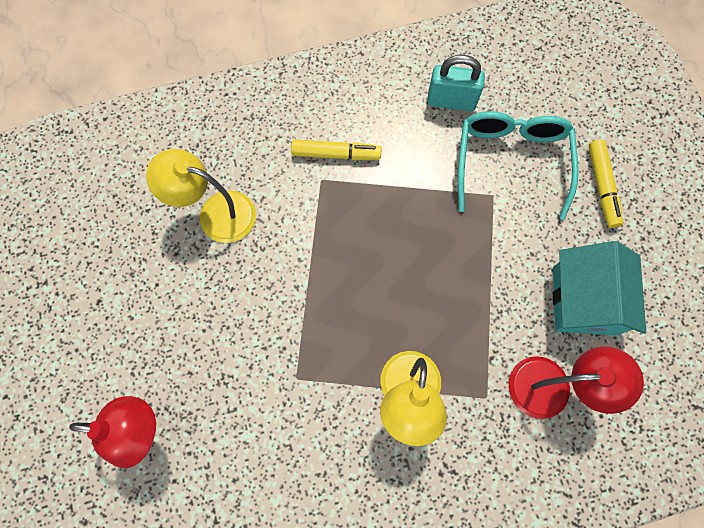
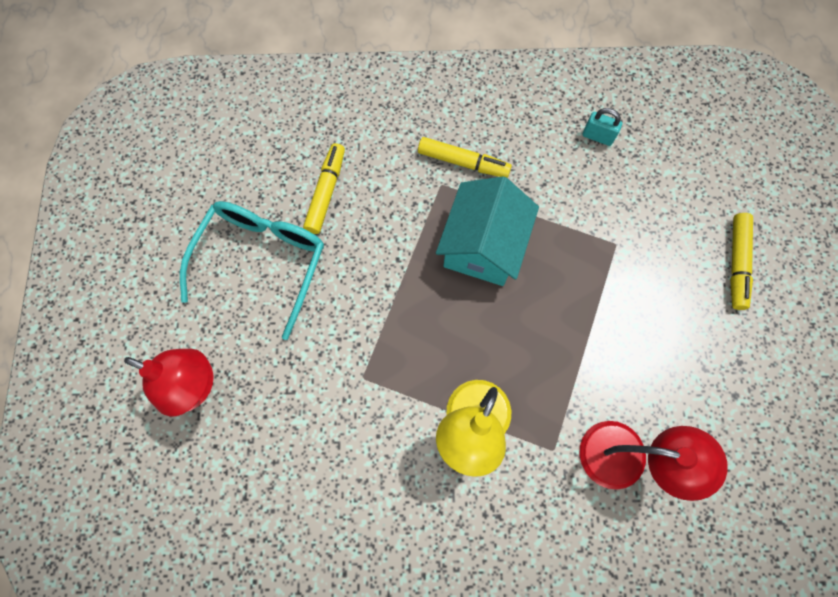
camera: 15 degrees right, 0 degrees up
(216, 213) = (326, 192): yellow lamp -> yellow marker
(451, 101) = (597, 136): turquoise padlock -> turquoise padlock, size x0.60
(511, 161) = (645, 214): turquoise glasses -> turquoise glasses (262, 261)
(584, 300) = (685, 377): turquoise house -> turquoise house (483, 246)

